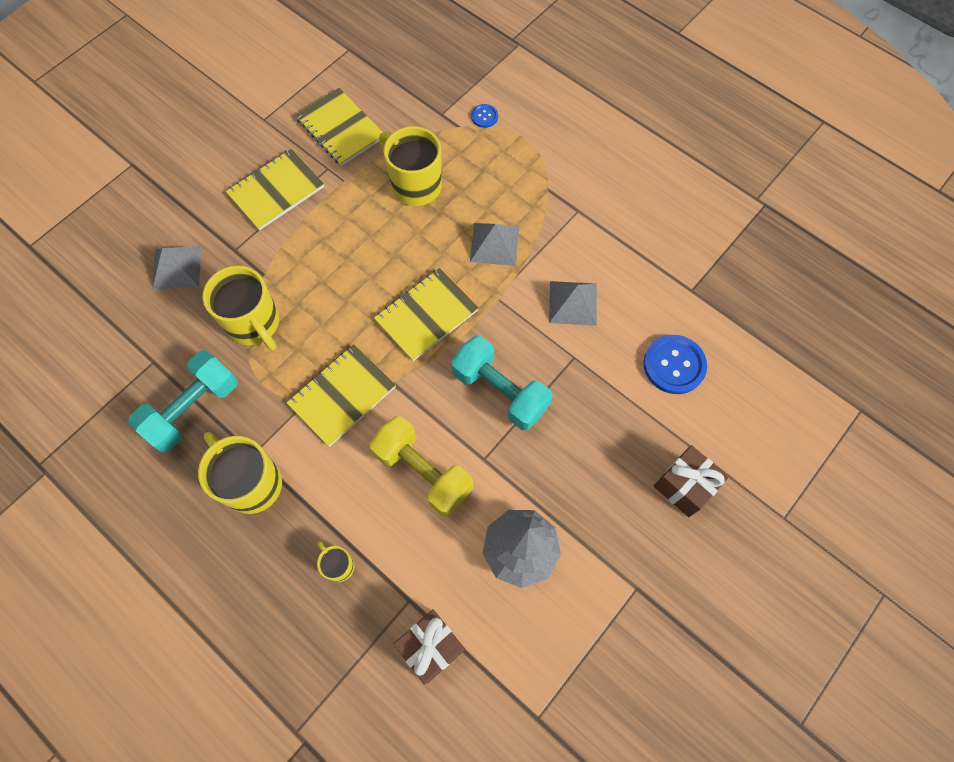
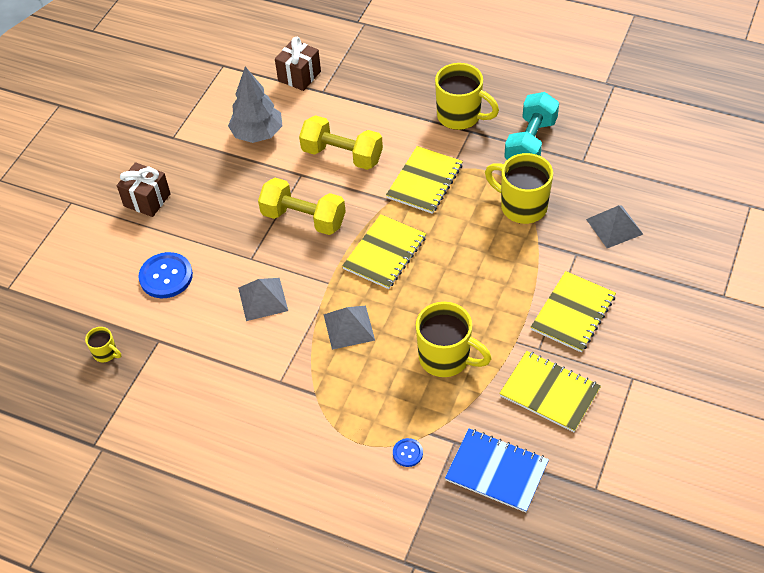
camera: 165 degrees right, 15 degrees down
(338, 565) = (377, 94): yellow mug -> yellow mug (106, 353)
(418, 82) = (496, 471): none -> blue notebook
(500, 391) = (303, 218): turquoise dumbbell -> yellow dumbbell

